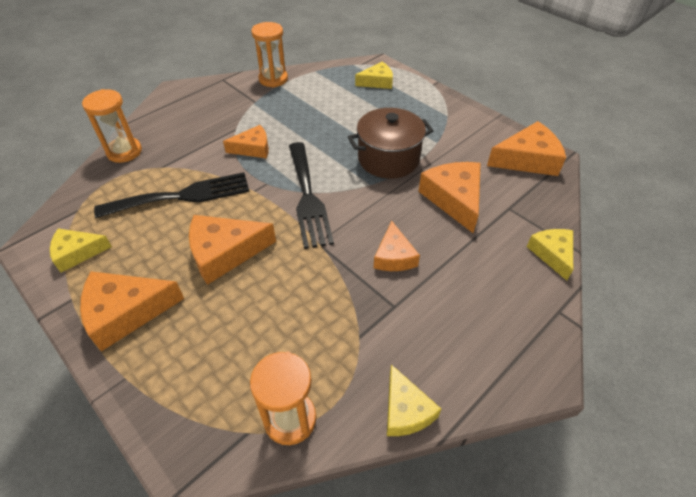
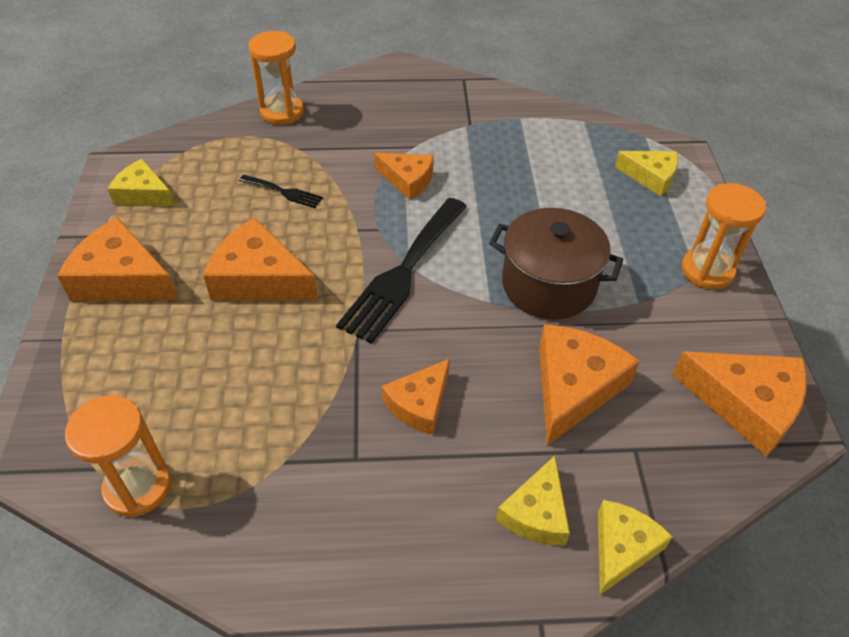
camera: 40 degrees right, 0 degrees up
(182, 196) = (284, 192): black fork -> black fork, size x0.47
(273, 79) = (521, 107): orange hourglass -> orange hourglass (707, 271)
(405, 410) = (242, 573): yellow cheese -> yellow cheese (536, 513)

